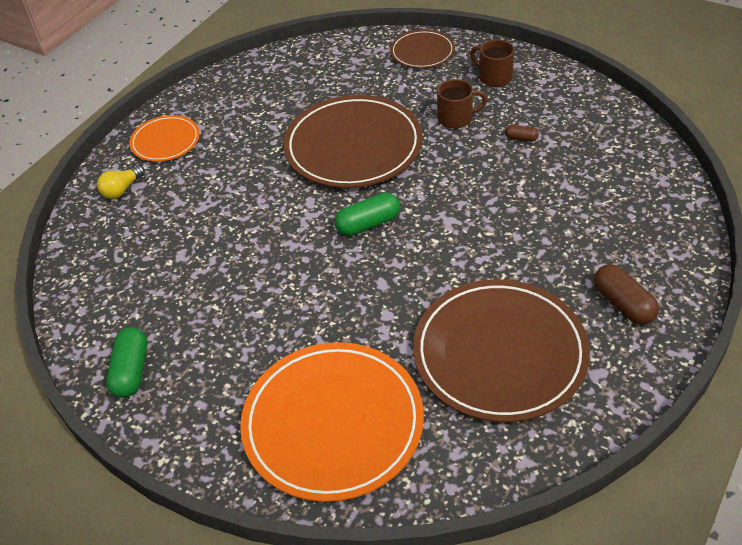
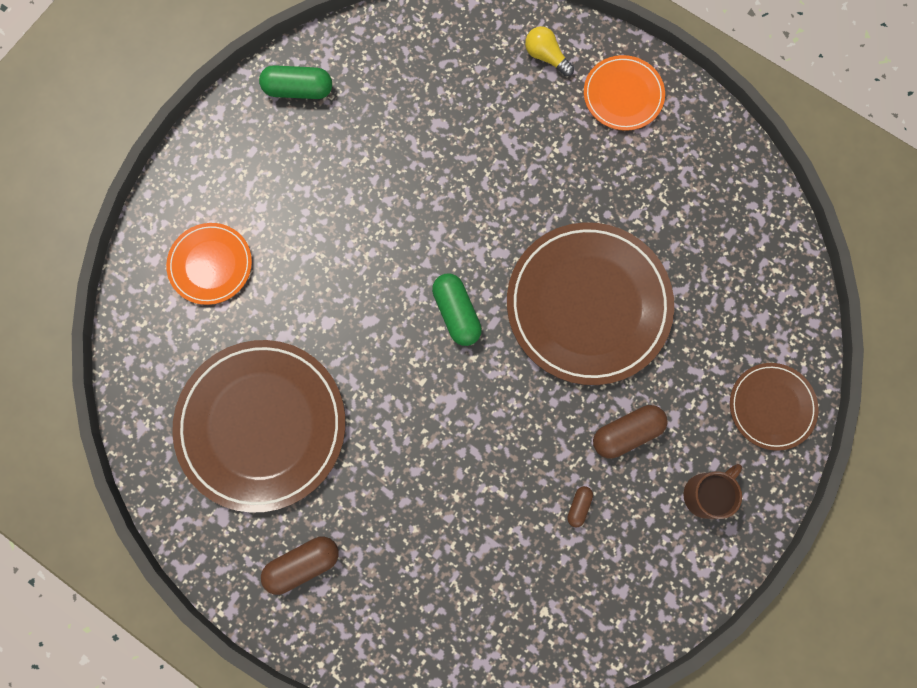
camera: 90 degrees right, 30 degrees up
(333, 423) = (210, 265): orange plate -> orange plate, size x0.52
(456, 118) = (626, 433): brown mug -> brown capsule

